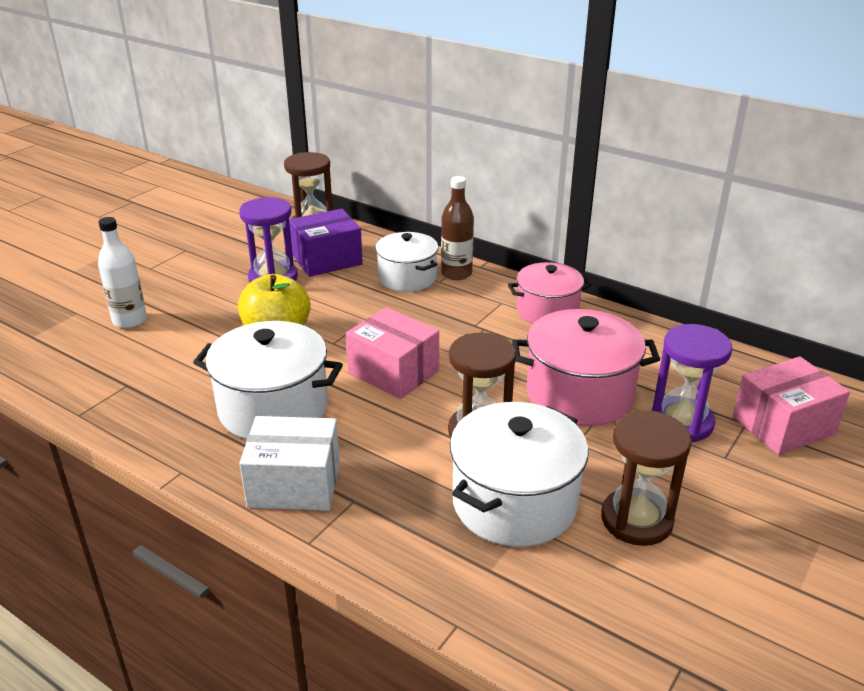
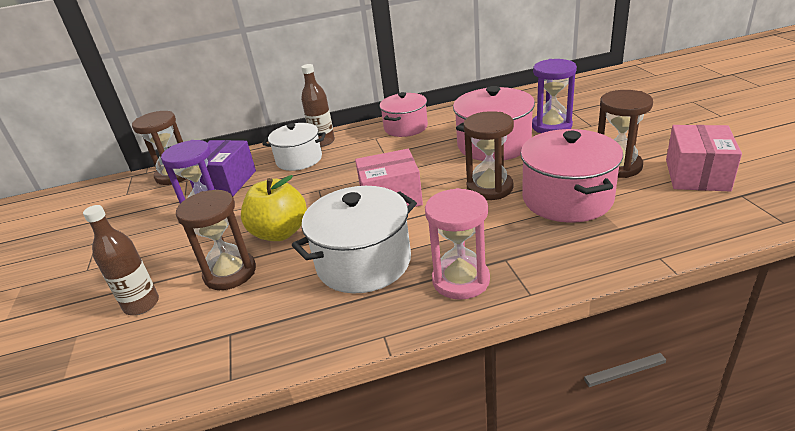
camera: 45 degrees left, 0 degrees up
(130, 320) = (141, 304): white bottle -> brown bottle
(200, 340) = (230, 273): none -> brown hourglass
(294, 484) = (461, 280): white box -> pink hourglass
(514, 503) = (567, 199): white pot -> pink pot
(783, 425) = (582, 103): pink box -> pink box (697, 175)

